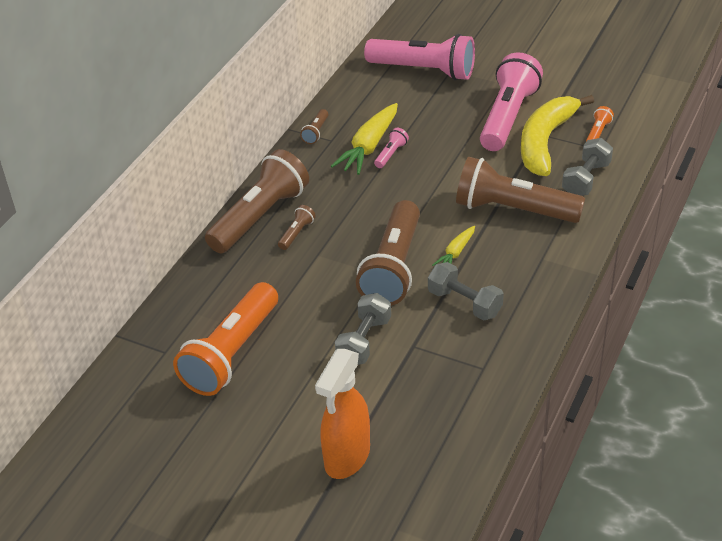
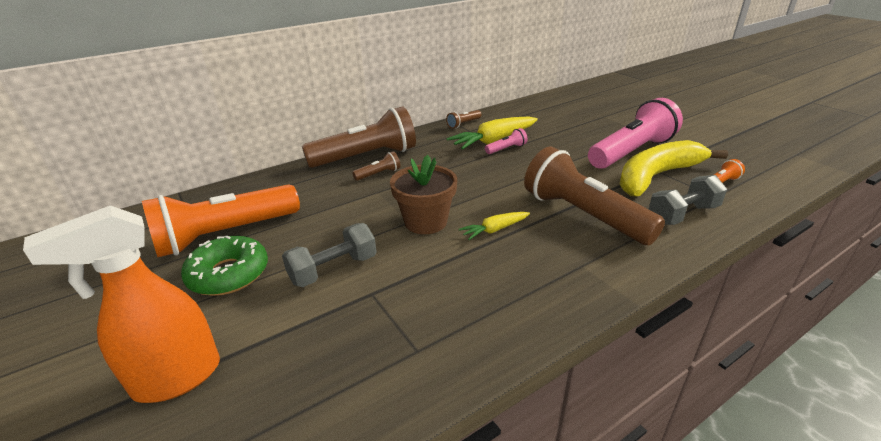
camera: 30 degrees right, 10 degrees down
(284, 382) = (229, 274): none -> green donut
(393, 268) = (425, 222): brown flashlight -> brown flower pot
(424, 71) = (581, 112): pink flashlight -> none
(464, 303) = (462, 275): grey dumbbell -> none

